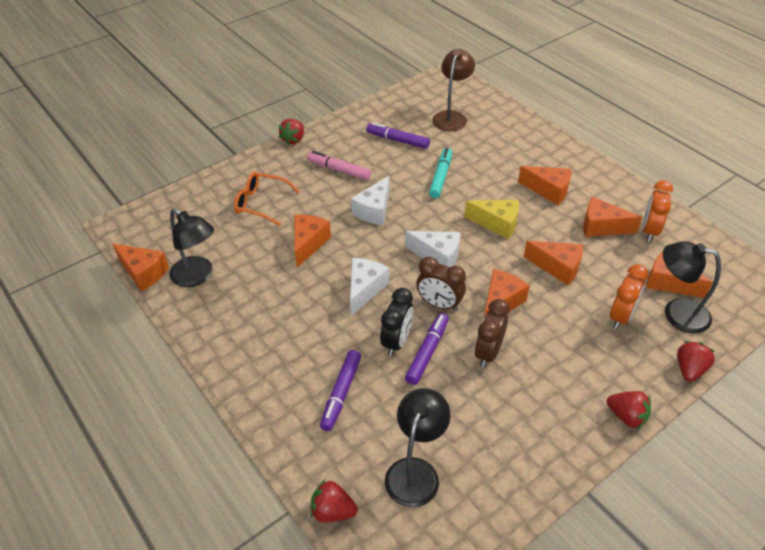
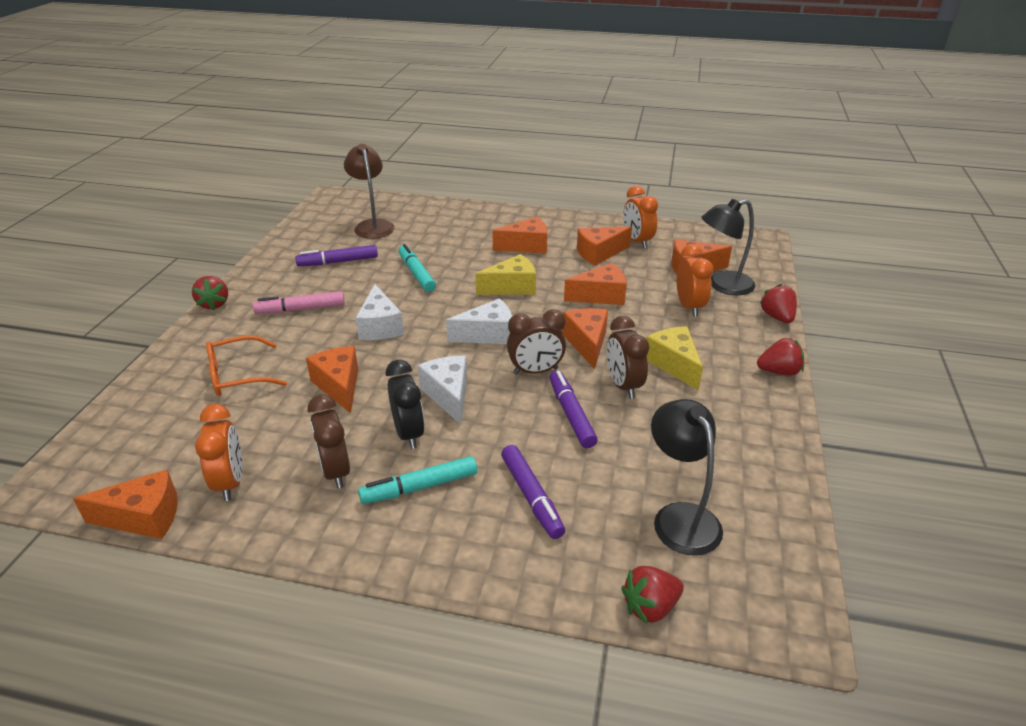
camera: 40 degrees left, 10 degrees down
(197, 276) = (230, 482): black lamp -> orange clock
(253, 303) = (335, 471): none -> brown clock
(286, 344) = (419, 487): none -> turquoise marker
(397, 341) = (532, 421): black clock -> black clock (408, 433)
(547, 359) = (674, 364): none -> yellow cheese

